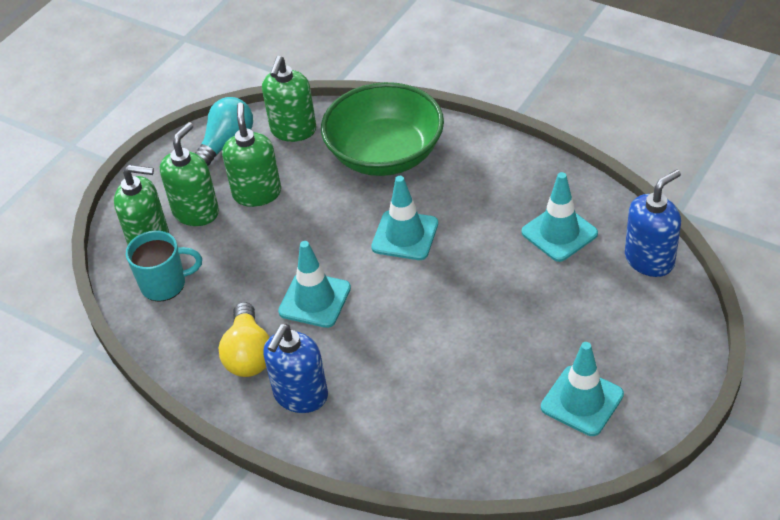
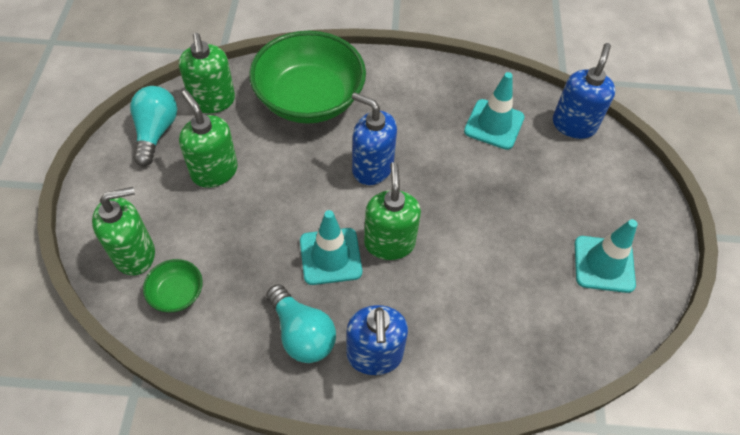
camera: 35 degrees left, 10 degrees up
(165, 284) = (177, 293): turquoise mug -> green bowl
(196, 212) = (165, 209): green soap dispenser -> green soap dispenser (389, 243)
(249, 354) = (302, 333): yellow light bulb -> turquoise light bulb
(405, 235) = (372, 168): turquoise traffic cone -> blue soap dispenser

